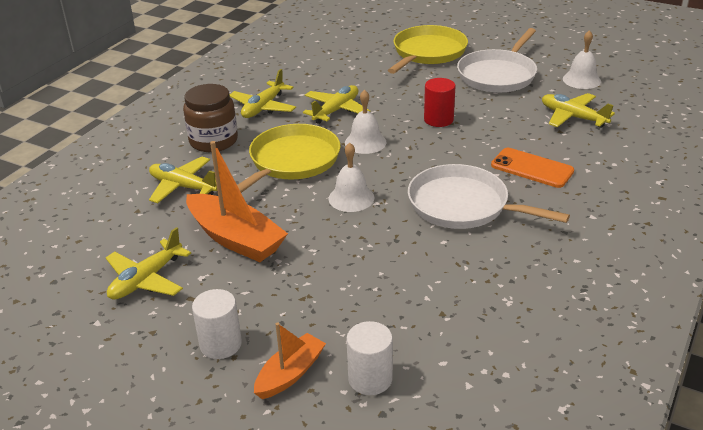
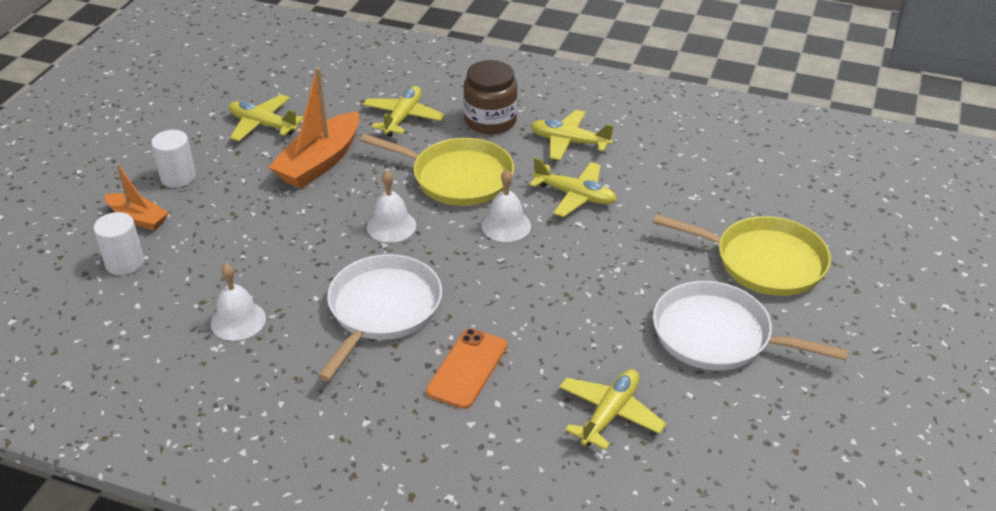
camera: 80 degrees right, 5 degrees up
(438, 120) = (572, 281): red cylinder -> none
(581, 80) = (733, 430): white bell -> white bell (238, 320)

